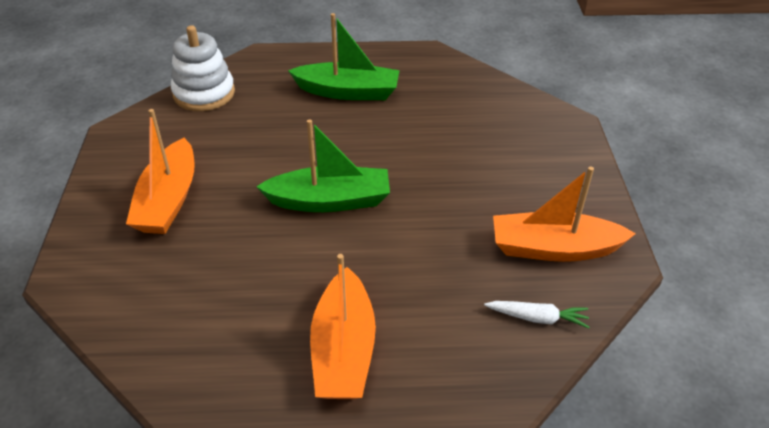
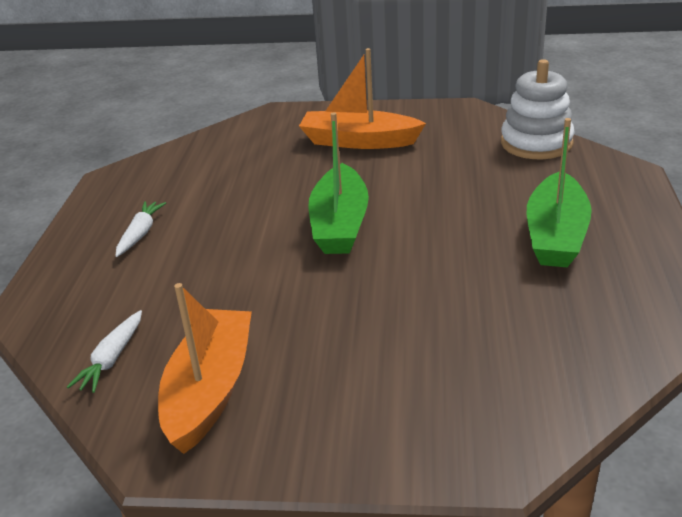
camera: 100 degrees right, 10 degrees down
(343, 350) = (140, 233): orange boat -> white carrot

